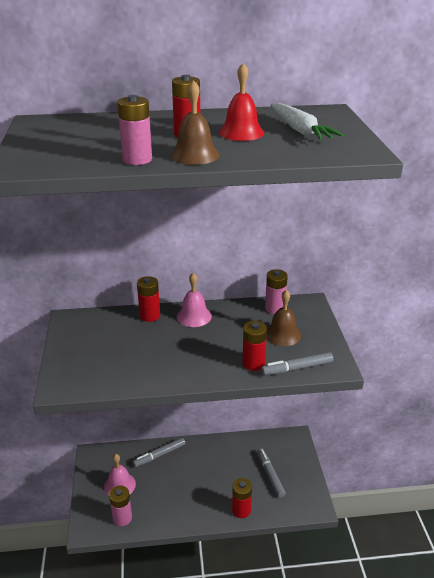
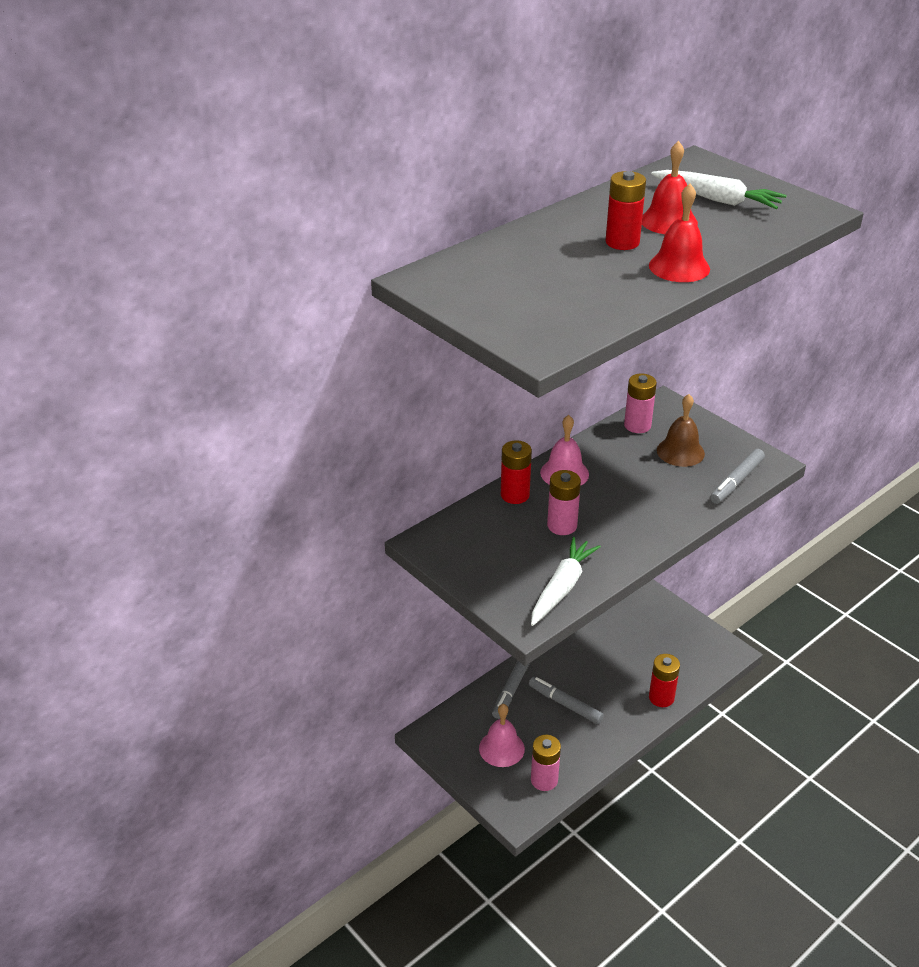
camera: 35 degrees left, 5 degrees up
(103, 379) = (562, 588): none -> white carrot
(137, 159) = (637, 293): pink battery -> pink battery (562, 525)
(194, 155) = (679, 267): brown bell -> red bell
(253, 363) = (690, 496): red battery -> none
(270, 475) = (654, 645): grey marker -> grey marker (565, 704)

